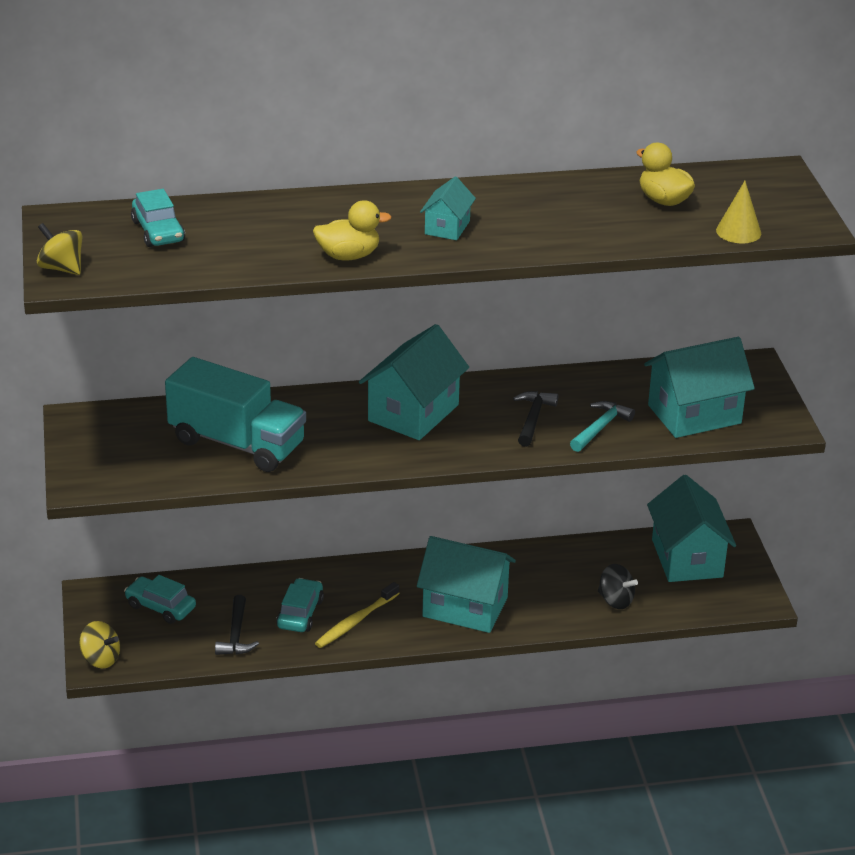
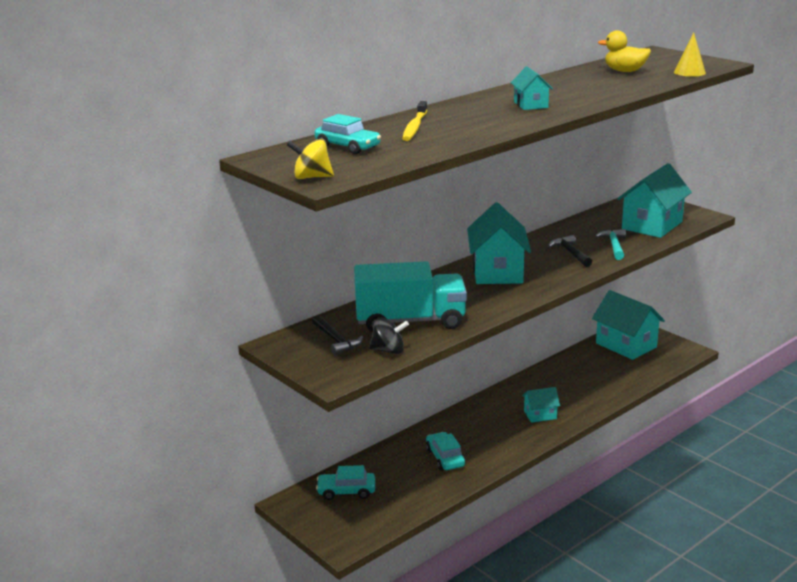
camera: 30 degrees left, 10 degrees down
(100, 659) = (341, 541): yellow spinning top -> none
(236, 635) = (418, 487): black hammer -> black hammer (336, 341)
(348, 256) = (498, 127): yellow duck -> none
(356, 621) = (485, 448): yellow toothbrush -> yellow toothbrush (414, 127)
(465, 607) = (540, 415): turquoise house -> turquoise house, size x0.52
(615, 600) = (618, 379): black spinning top -> black spinning top (388, 351)

